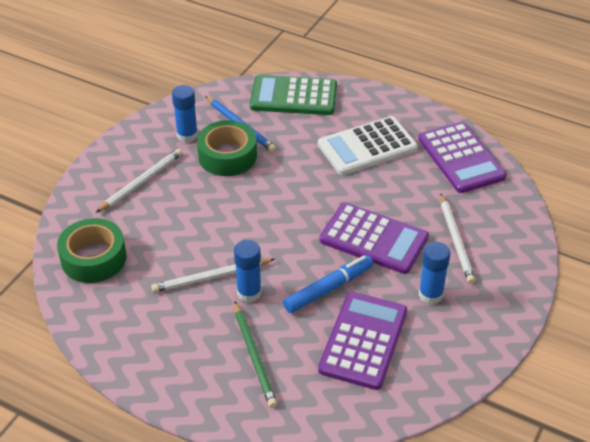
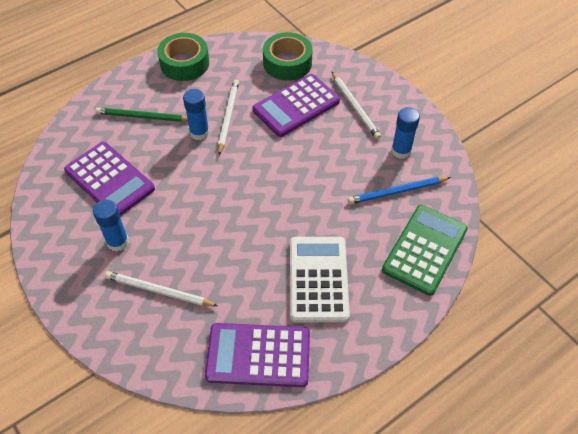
camera: 115 degrees right, 10 degrees up
(227, 156) = (359, 169): green tape -> green tape (184, 63)
(328, 289) = (170, 179): blue marker -> none
(373, 239) = (200, 230): purple calculator -> purple calculator (296, 106)

